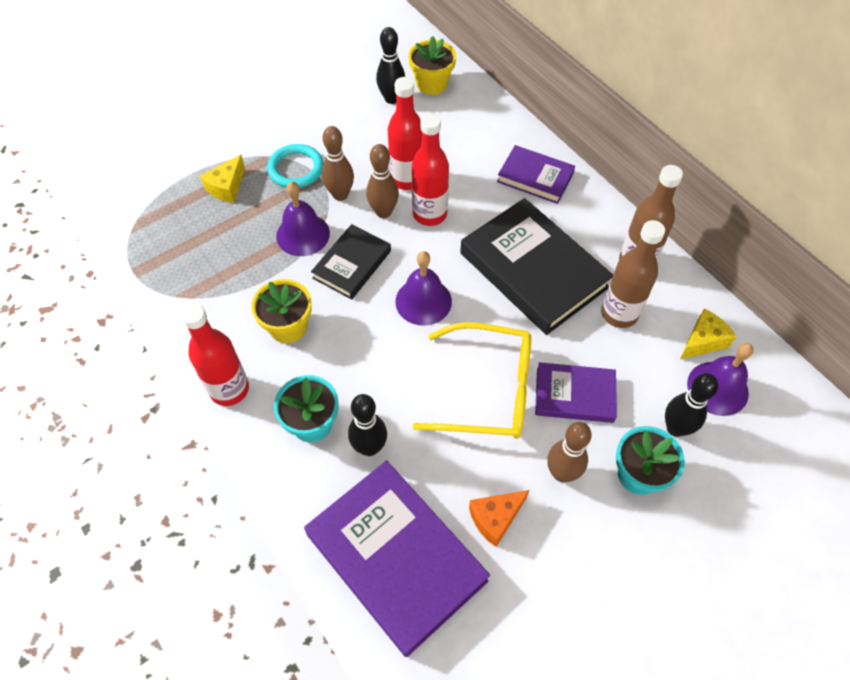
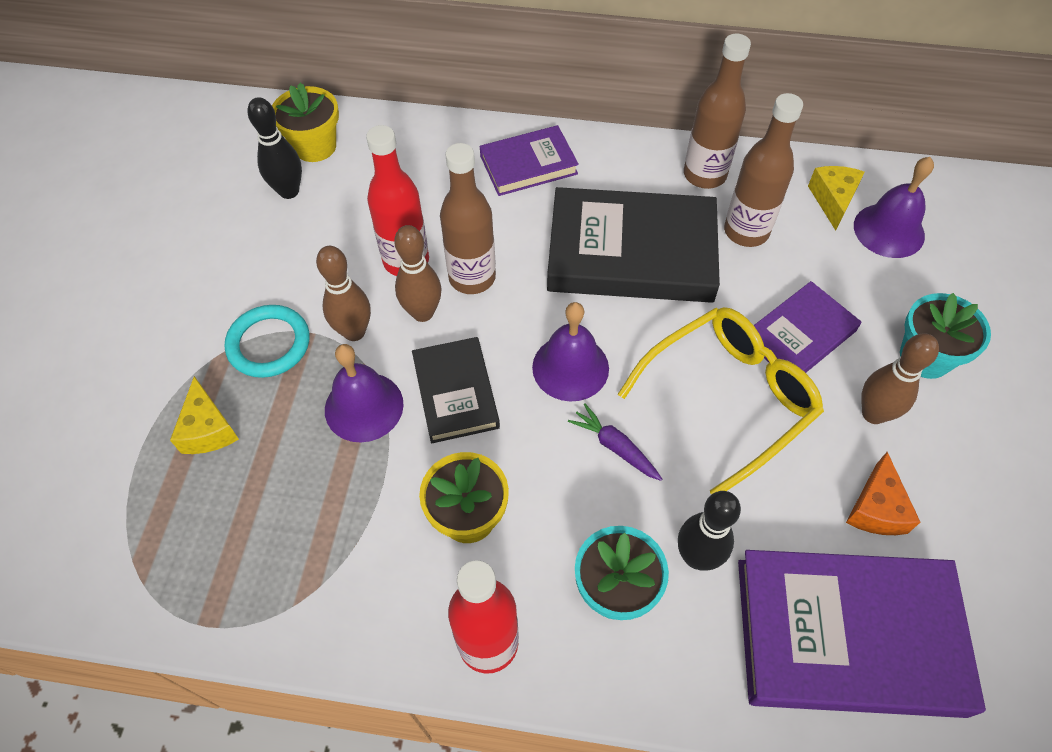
camera: 45 degrees left, 0 degrees up
(396, 359) = (615, 447): none -> purple carrot
(429, 214) = (472, 277): red bottle -> brown bottle
(675, 428) = (902, 292): black bowling pin -> none

